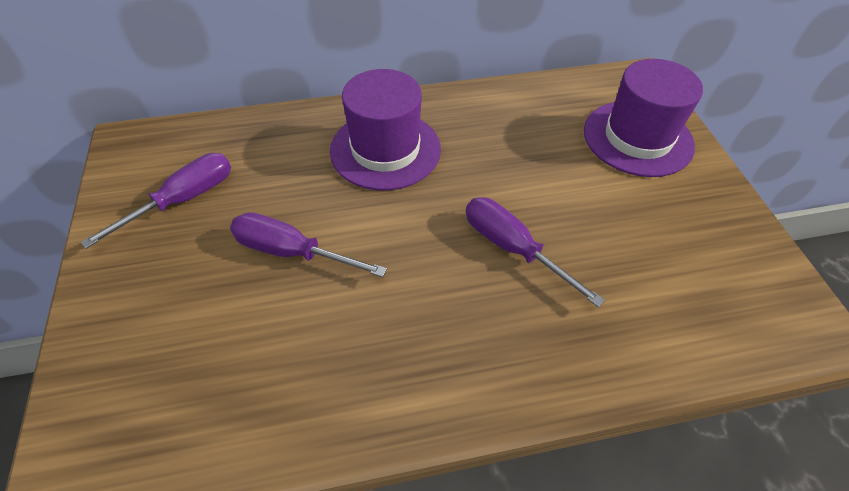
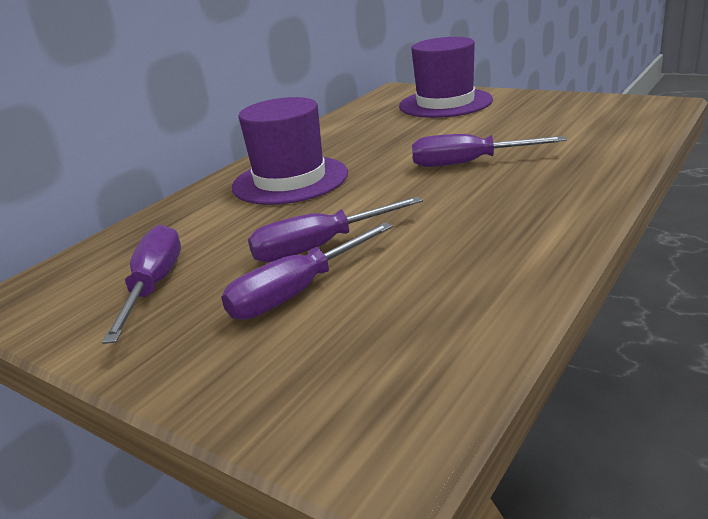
camera: 40 degrees left, 25 degrees down
(221, 287) = (297, 292): none -> purple screwdriver

